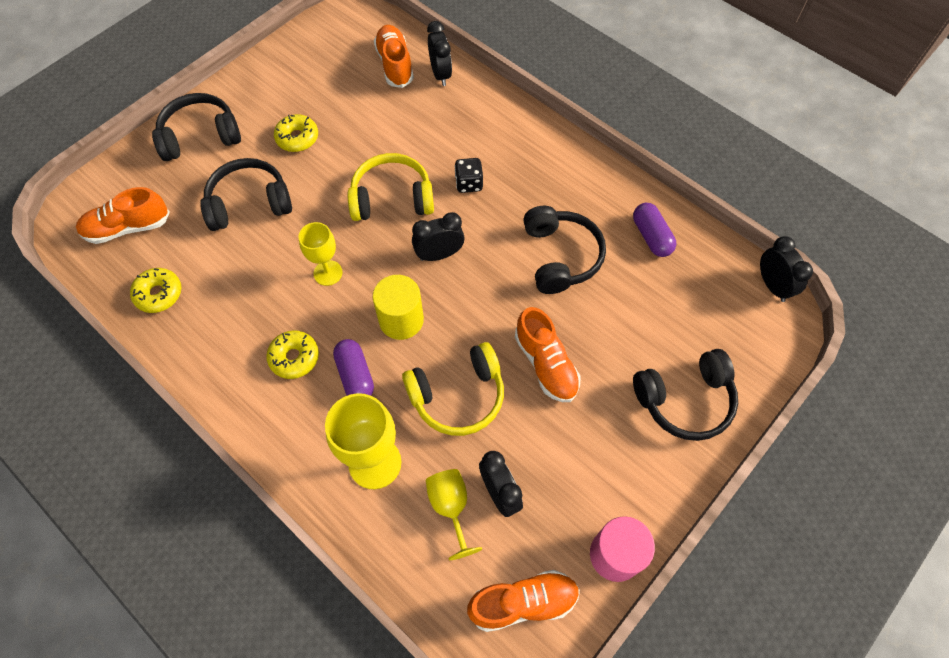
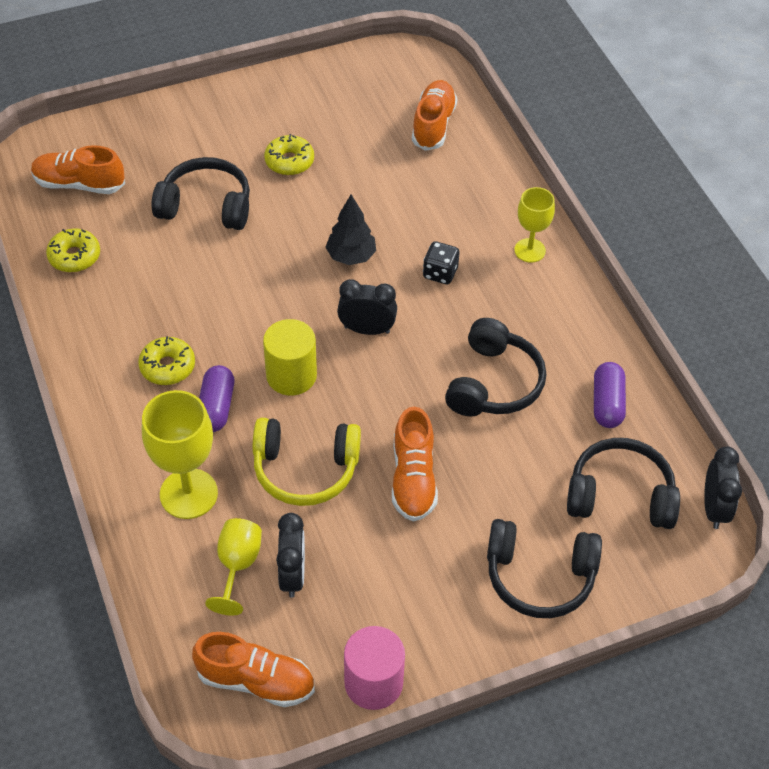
camera: 25 degrees right, 10 degrees down
(200, 136) = (195, 124): black headphones -> black headphones (620, 496)
(328, 273) = (245, 302): yellow goblet -> yellow goblet (529, 250)
(392, 198) = (351, 256): yellow headphones -> black tree
(440, 74) = (477, 152): black clock -> none

